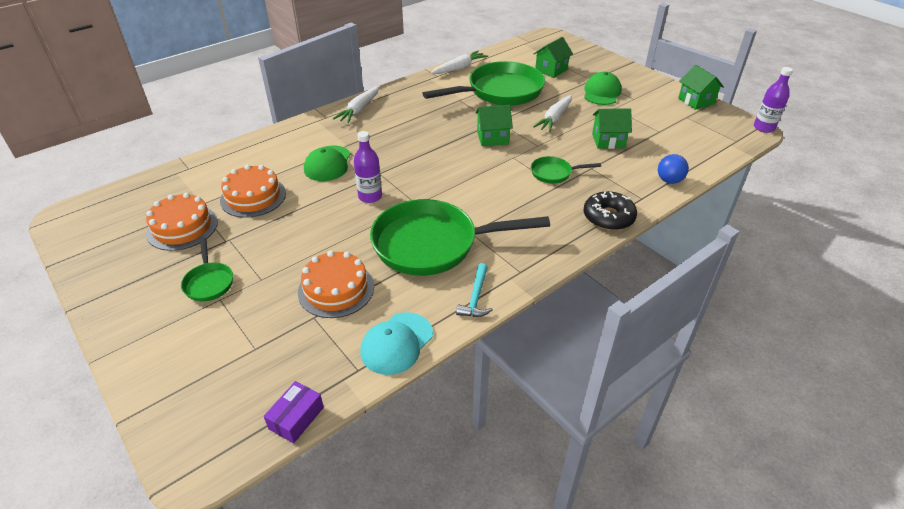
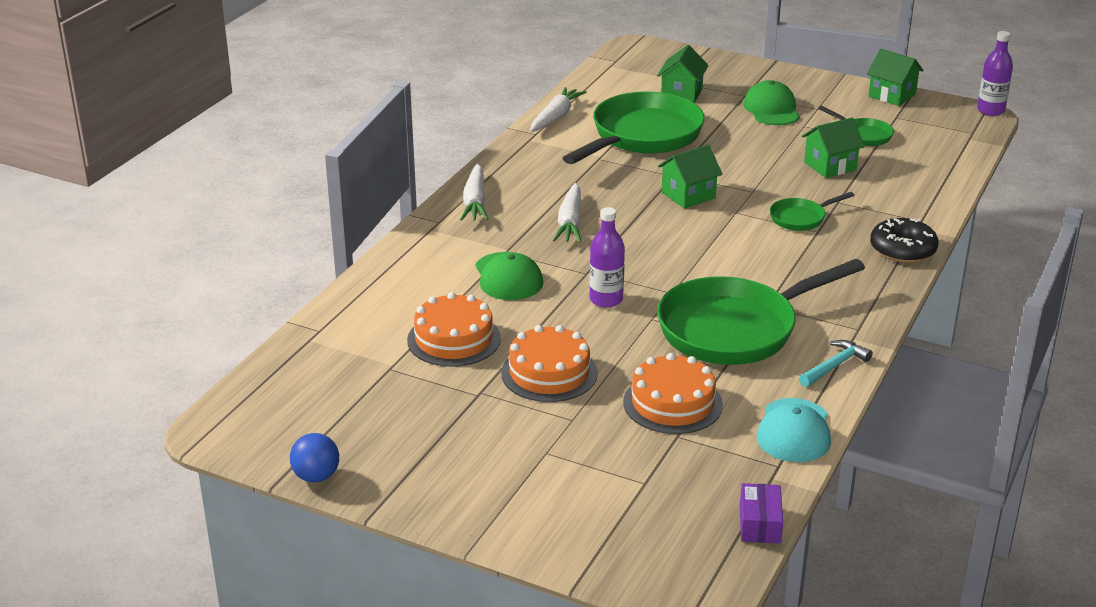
camera: 25 degrees left, 10 degrees down
(182, 227) = (401, 397): orange cake -> orange cake (549, 373)
(209, 282) = (511, 441): green pan -> green pan (863, 135)
(476, 297) = (834, 366): turquoise hammer -> turquoise hammer turned 120 degrees counterclockwise
(554, 119) = (743, 155): white carrot -> white carrot (570, 222)
(669, 180) = (935, 194): blue ball -> blue ball (316, 476)

